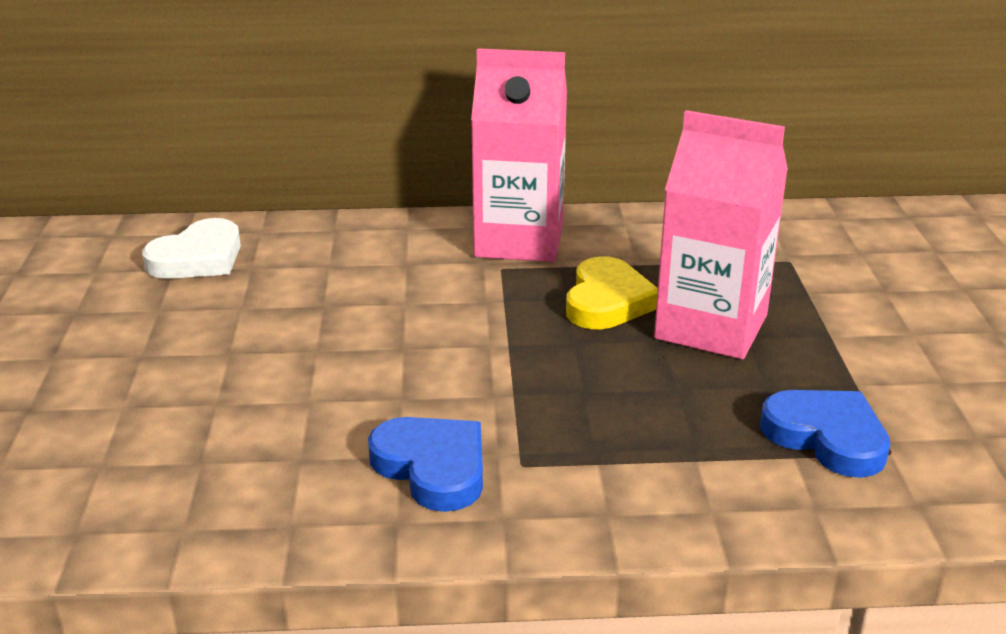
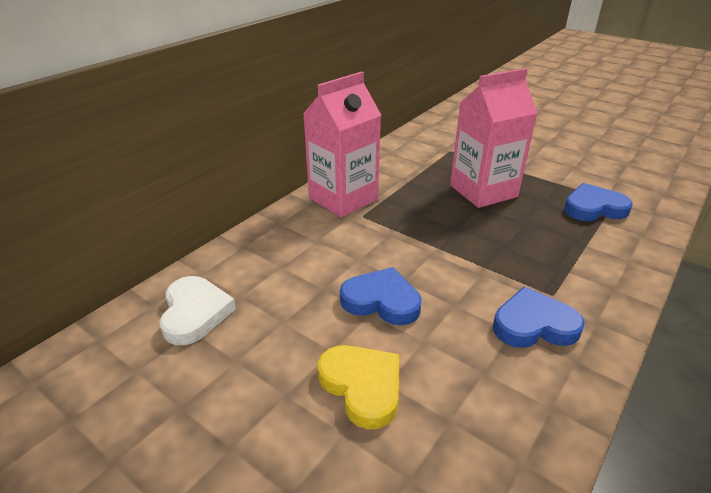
camera: 50 degrees left, 5 degrees up
(346, 348) = (381, 301): none -> blue heart
(607, 301) = (431, 203): yellow heart -> yellow heart (362, 386)

